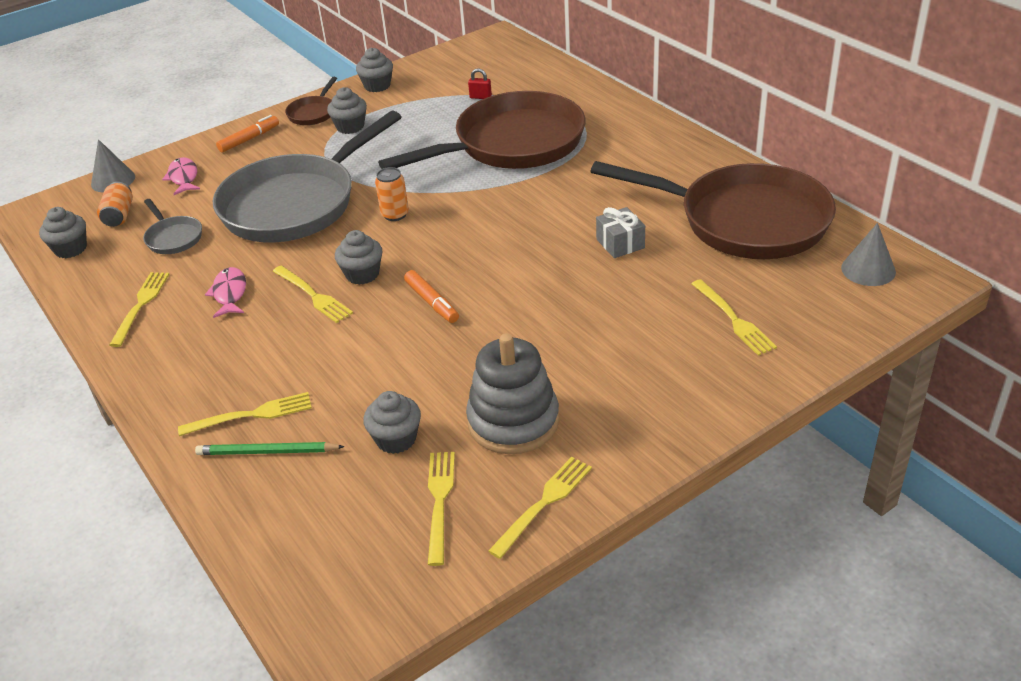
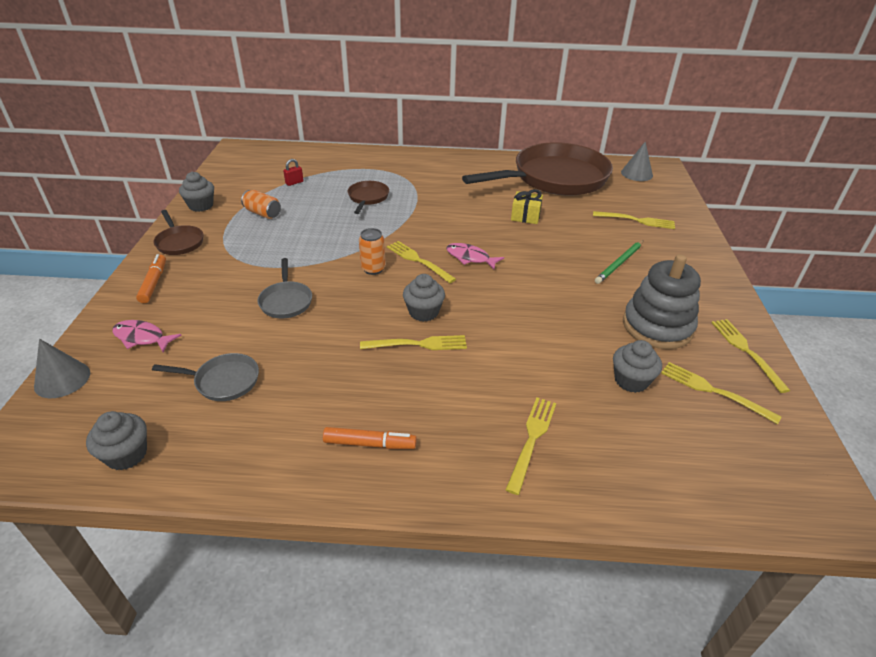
camera: 55 degrees left, 0 degrees up
(119, 215) = (129, 399): orange can -> orange can (263, 213)
(141, 305) = (295, 443): yellow fork -> yellow fork (418, 260)
(229, 293) = (355, 384): pink fish -> pink fish (470, 258)
(267, 452) = (587, 451): green pencil -> green pencil (619, 263)
(295, 204) = (286, 301): grey pan -> grey pan, size x0.41
(350, 127) = (230, 237): grey cupcake -> none
(432, 302) = (496, 300): orange marker -> orange marker (370, 444)
(512, 144) = (368, 198): brown pan -> brown pan, size x0.41
(620, 244) = (525, 216): grey gift -> yellow gift

